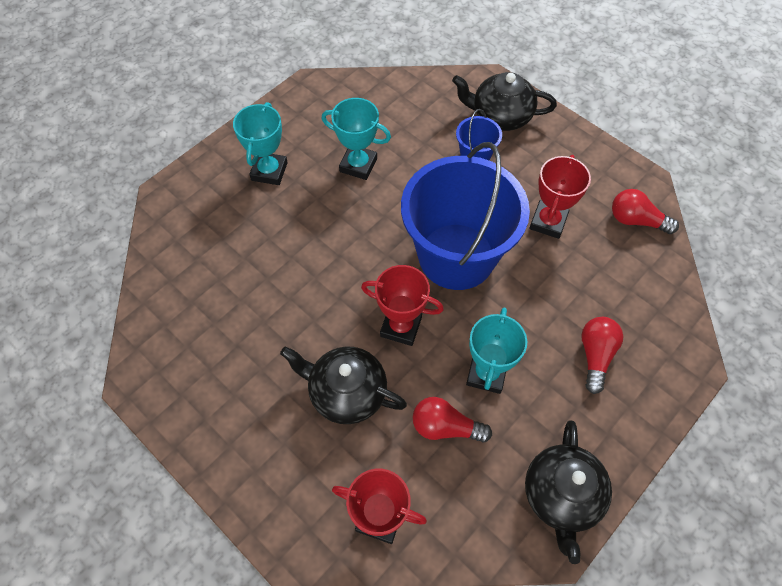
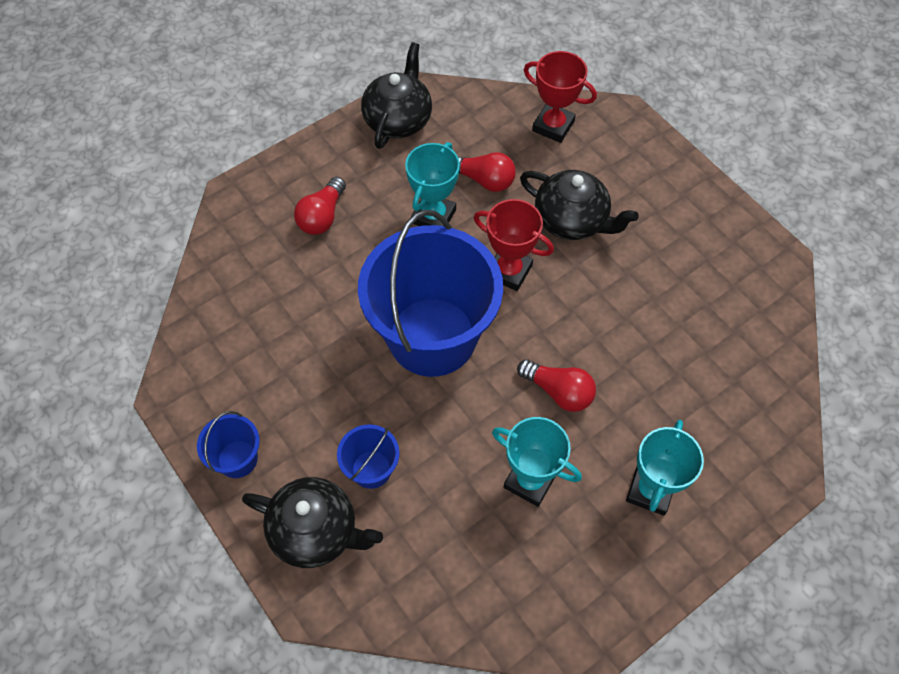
camera: 170 degrees left, 0 degrees up
(548, 222) = (312, 361): red trophy -> none
(573, 148) = (237, 459): none -> blue bucket
(636, 220) = (209, 347): red light bulb -> red light bulb (558, 391)

